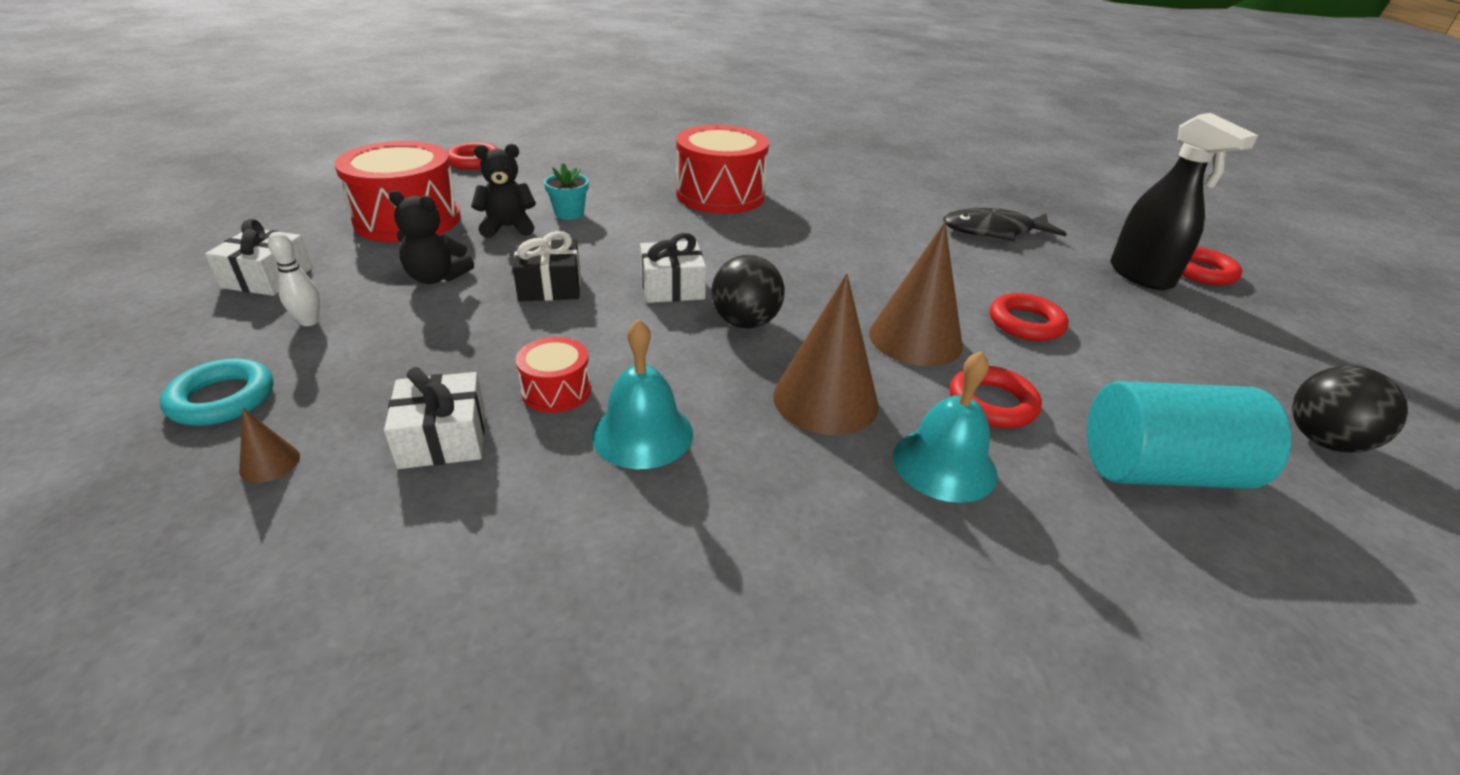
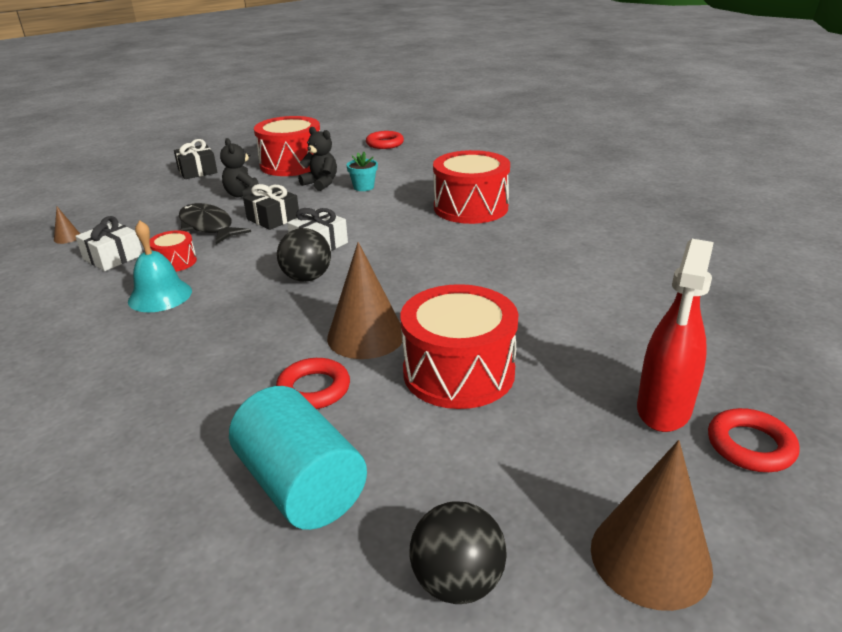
camera: 55 degrees right, 5 degrees down
(222, 399) = (100, 210): turquoise ring -> none
(268, 278) = (197, 171): white gift -> black gift
(309, 322) = (172, 194): white bowling pin -> none
(825, 400) = (248, 331): brown cone -> brown cone (650, 557)
(944, 464) = (219, 391): turquoise bell -> none
(994, 231) = (616, 313): black fish -> black fish (208, 227)
(1025, 323) = (458, 372): red ring -> red drum
(1141, 276) = (663, 409): black spray bottle -> red spray bottle

